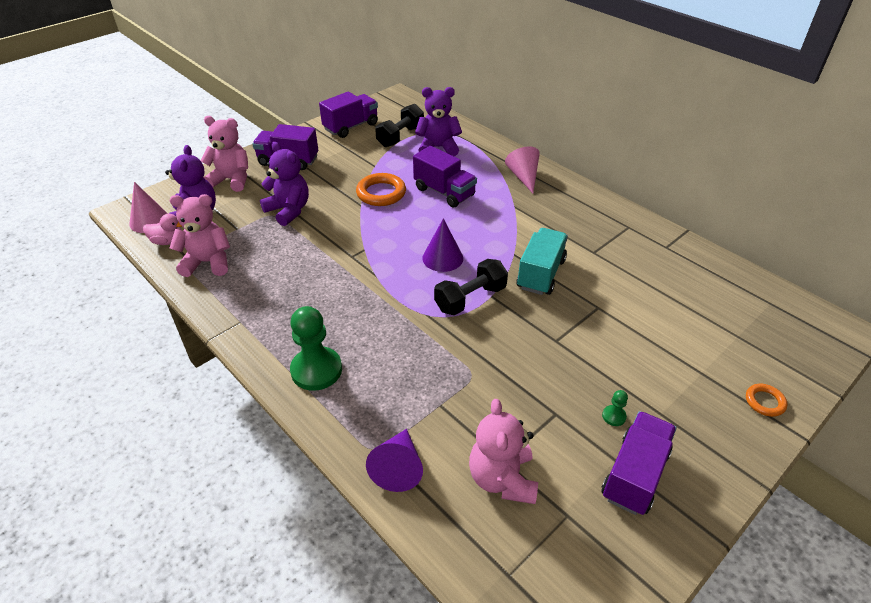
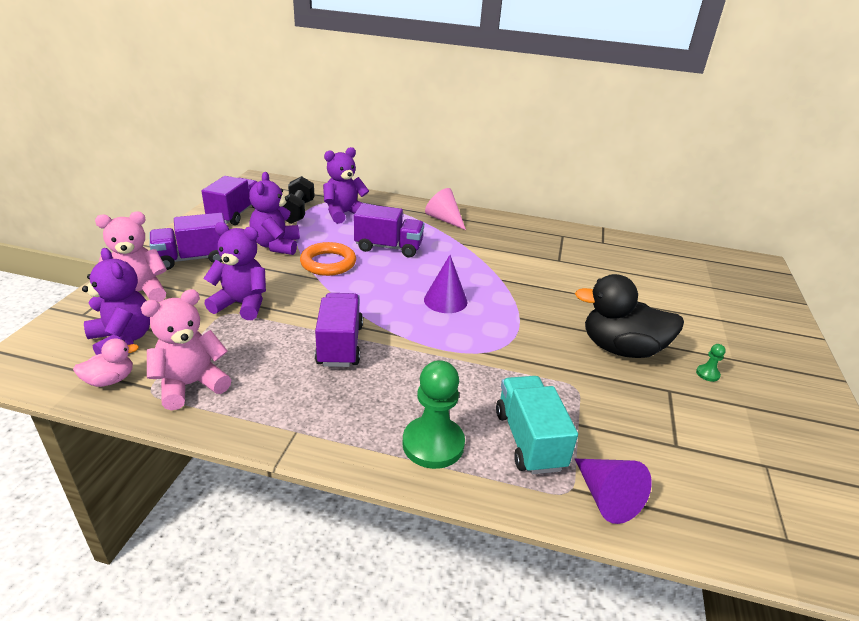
camera: 35 degrees left, 10 degrees down
(149, 221) = (58, 366): pink cone -> none
(356, 165) = (276, 245): none -> purple teddy bear
(470, 298) = (505, 325): black dumbbell -> none
(502, 478) = (693, 461): pink teddy bear -> none
(540, 274) = (539, 288): turquoise truck -> turquoise truck (529, 440)
(554, 359) = (621, 349): none -> black duck
(634, 474) = (768, 410): purple truck -> purple truck (340, 345)
(764, 402) = (776, 324): orange ring -> none

